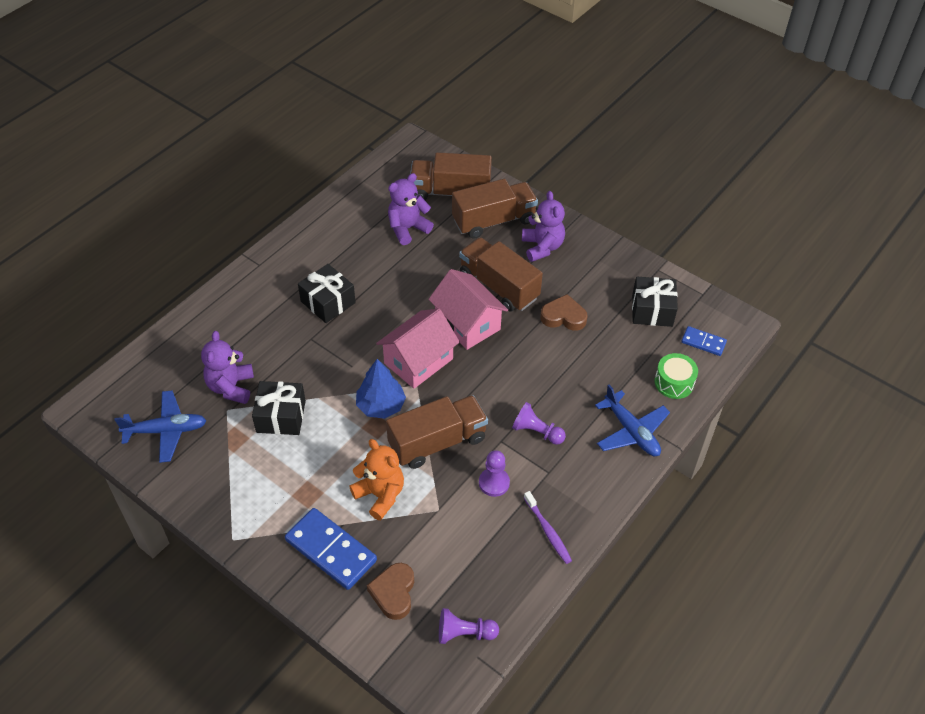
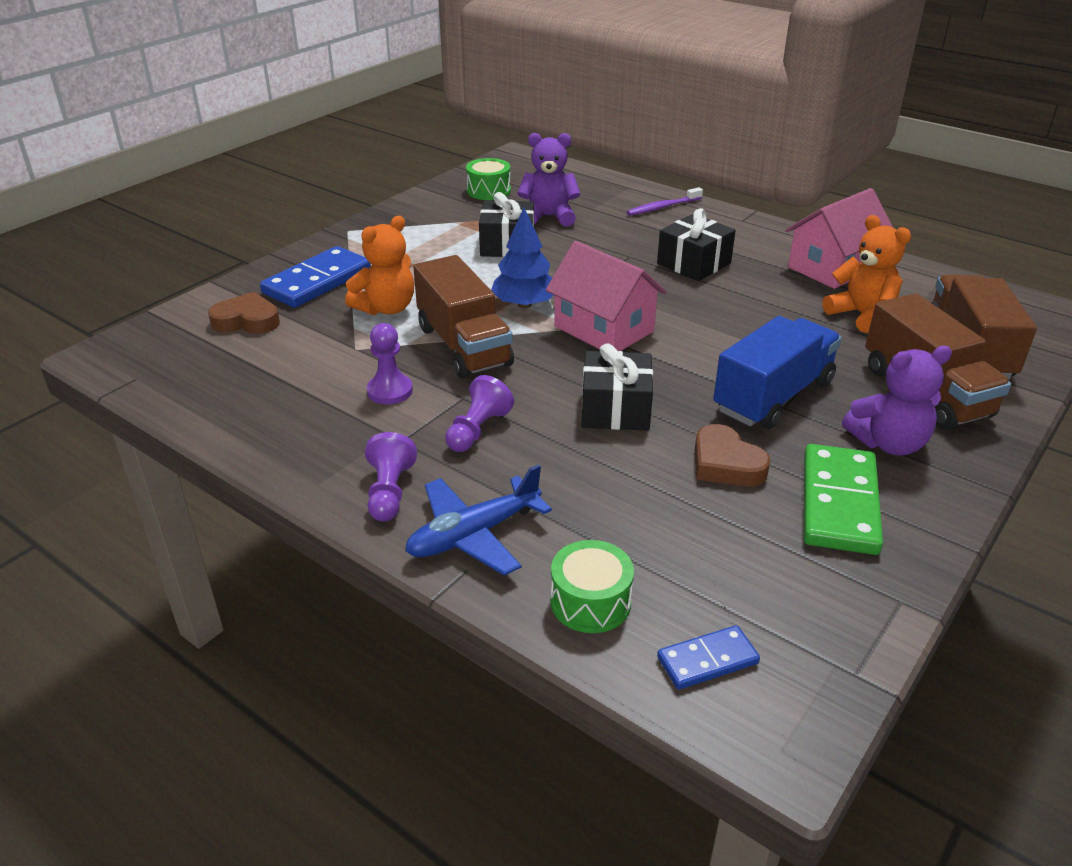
camera: 90 degrees right, 15 degrees down
(166, 431) = (489, 191): blue plane -> green drum
(408, 229) = (861, 315): purple teddy bear -> orange teddy bear
(464, 633) = (171, 369): purple pawn -> purple pawn (389, 492)
(467, 323) = (684, 367): pink house -> pink house (832, 267)
(499, 286) = (773, 396): brown truck -> blue truck
(548, 531) = (297, 437): purple toothbrush -> purple toothbrush (662, 207)
(563, 317) = (726, 464): brown heart -> brown heart turned 135 degrees clockwise
(593, 277) = (839, 503): none -> green domino
(652, 310) = (778, 582): black gift -> black gift (615, 409)
(703, 342) = (707, 660): blue domino -> blue domino turned 45 degrees clockwise

